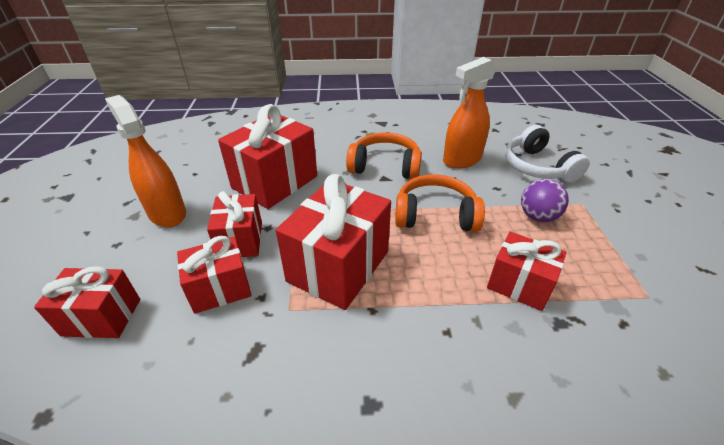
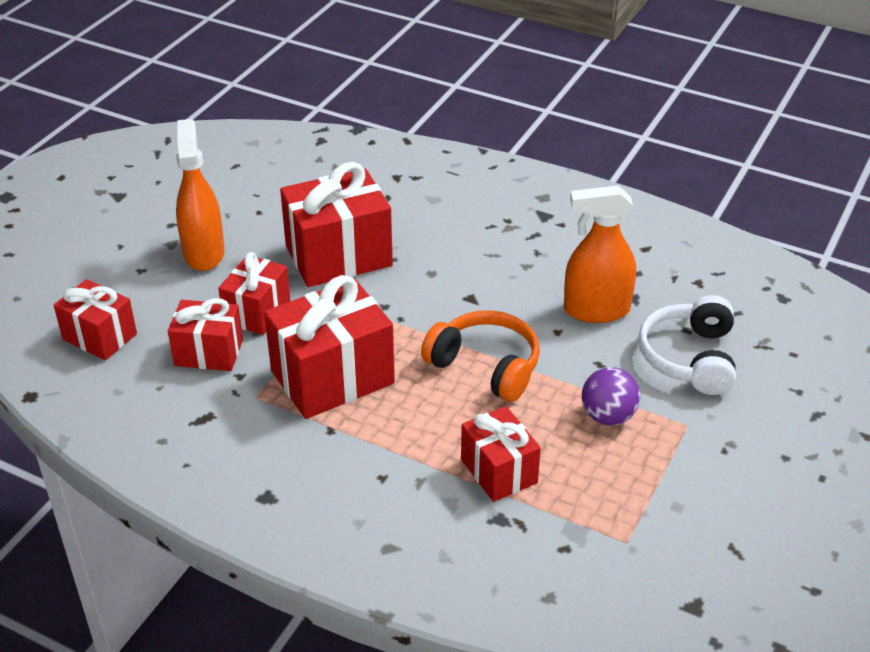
camera: 30 degrees right, 0 degrees up
(385, 166) = (486, 282): orange headphones -> none

